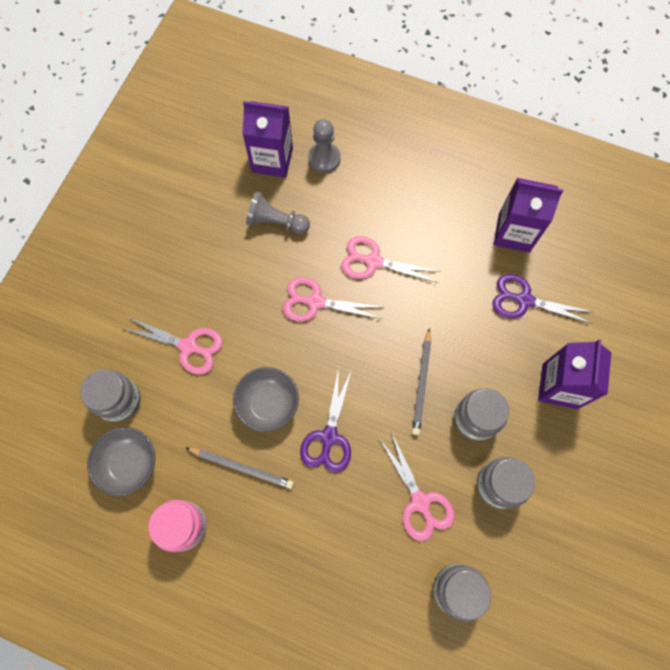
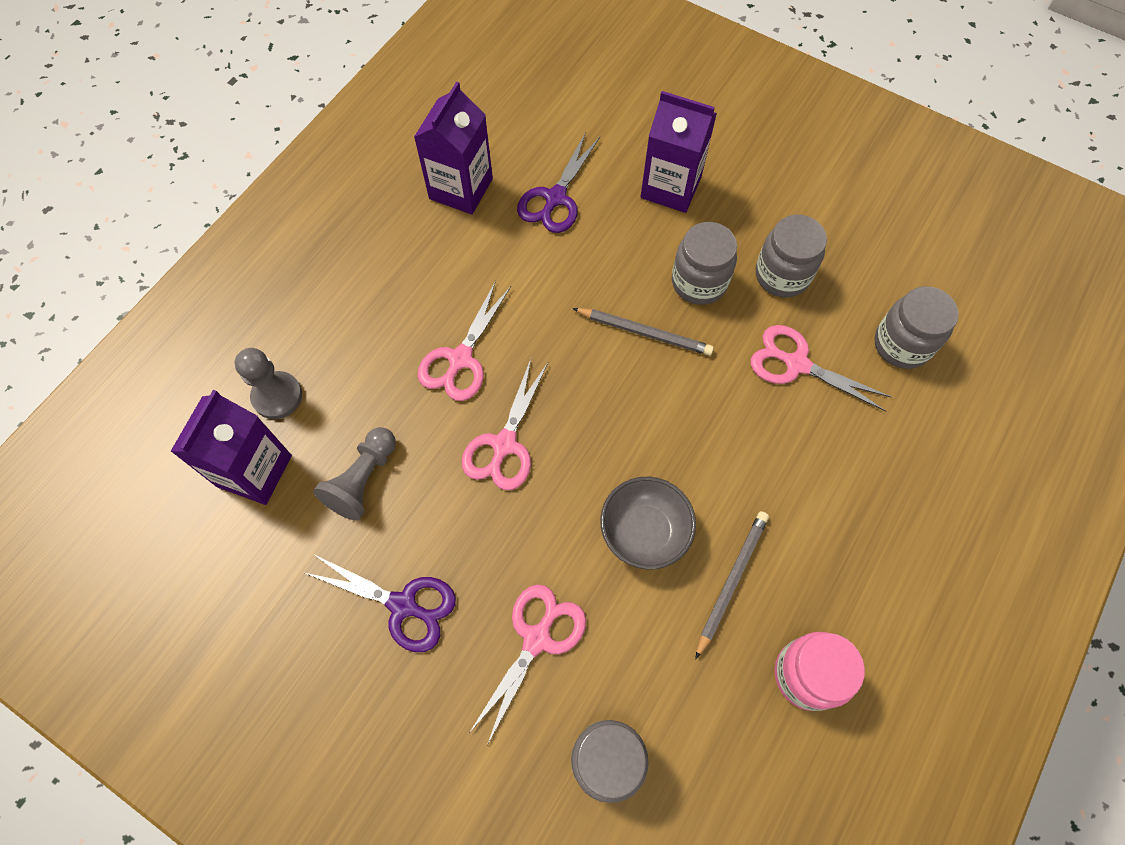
camera: 80 degrees left, 5 degrees down
(129, 463) = (708, 751): grey bowl -> none
(329, 437) = (701, 458): purple scissors -> purple scissors (403, 605)
(420, 502) = (796, 364): pink scissors -> pink scissors turned 135 degrees counterclockwise

